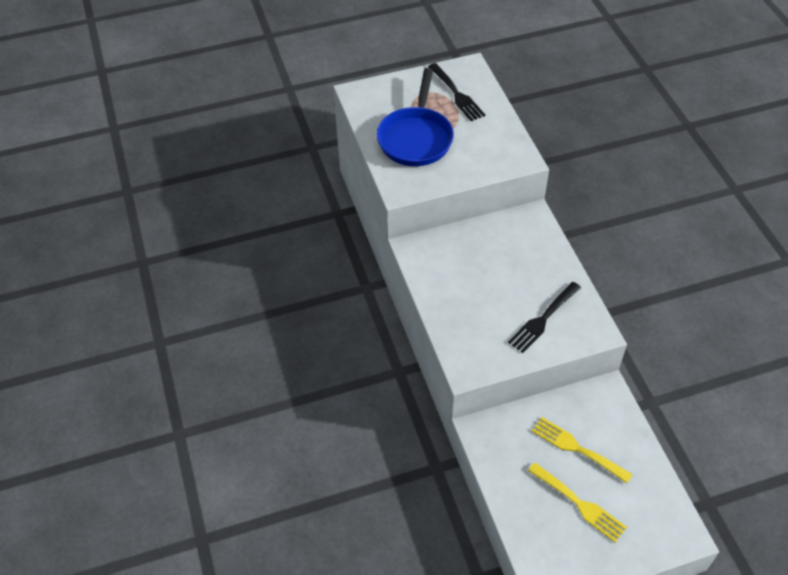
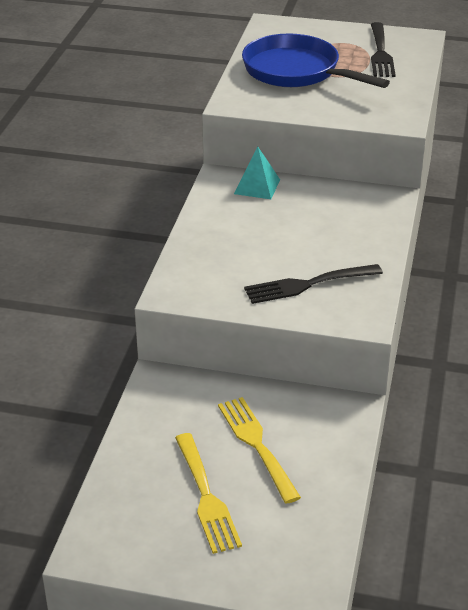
camera: 30 degrees right, 15 degrees down
(416, 138) = (296, 71): blue pan -> blue pan turned 90 degrees clockwise
(442, 245) = (257, 186): none -> turquoise pyramid

